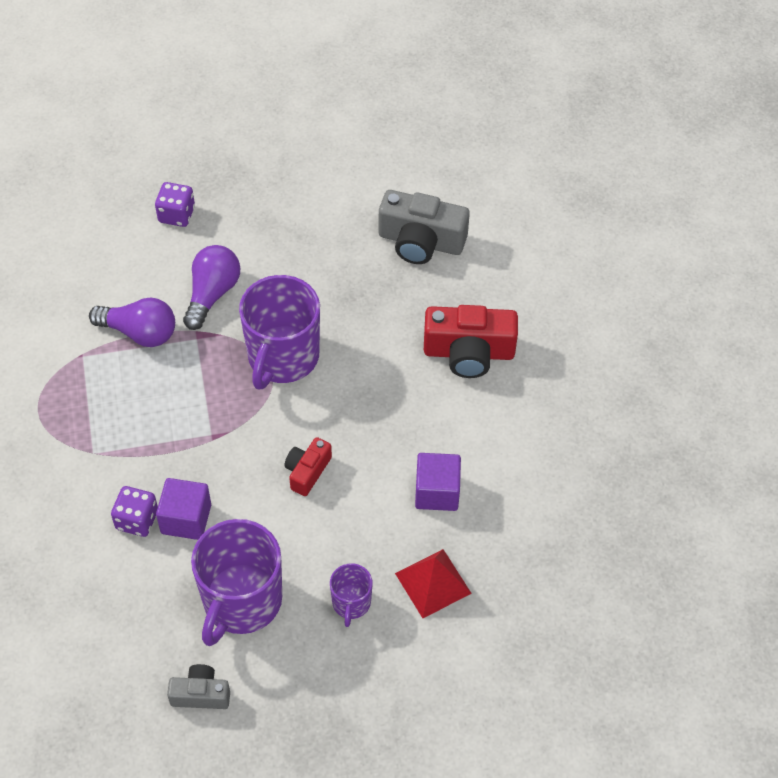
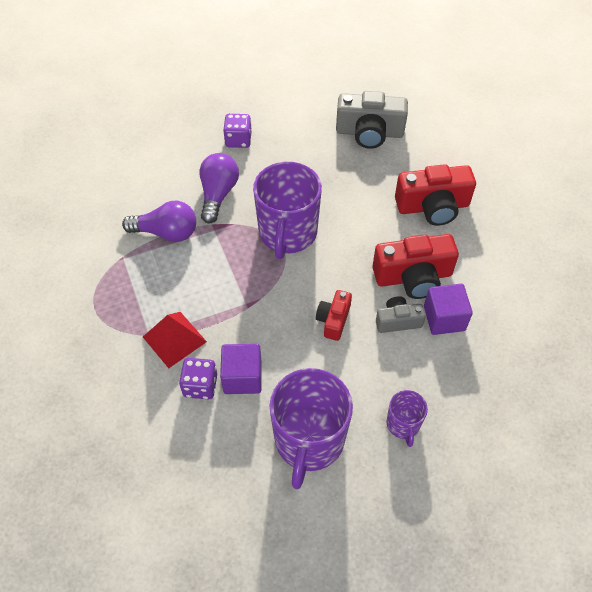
camera: 10 degrees left, 0 degrees up
(176, 215) = (175, 141): purple dice -> purple dice (238, 140)
(201, 694) = (295, 533): grey camera -> grey camera (398, 321)
(416, 436) = (413, 277): none -> red camera
(433, 583) = (466, 394): red pyramid -> red pyramid (174, 339)

